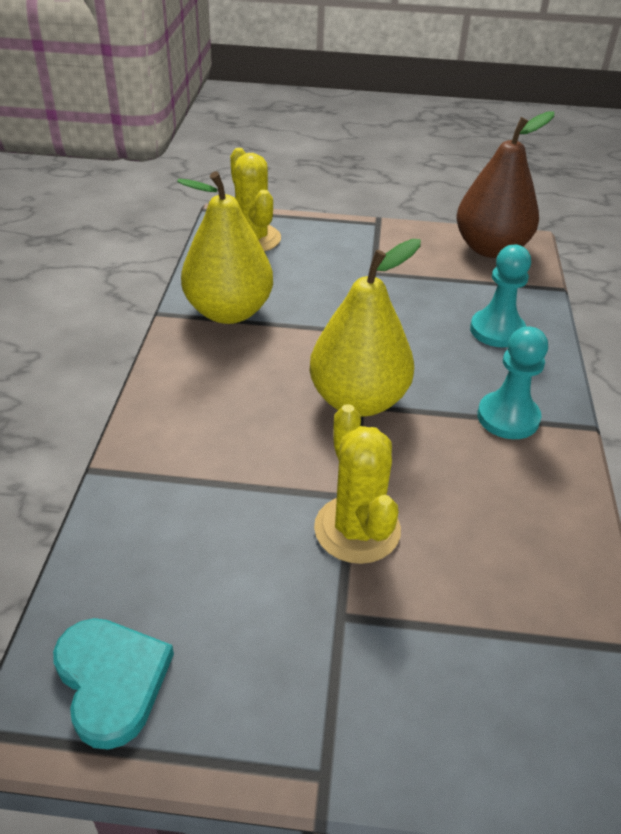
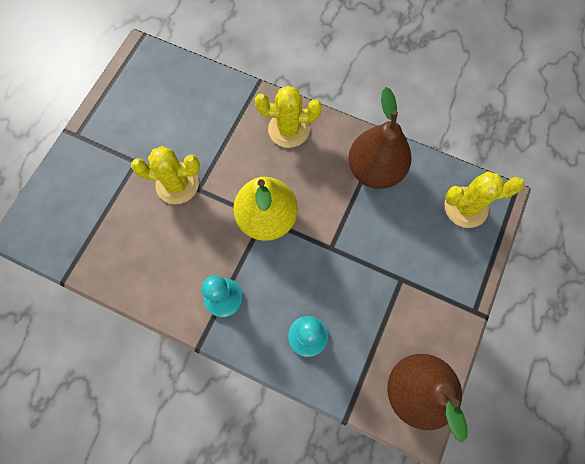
camera: 110 degrees right, 30 degrees up
(111, 680) = (144, 75): turquoise heart -> none
(188, 409) = (289, 129): none -> yellow cactus
(229, 312) = (375, 170): yellow pear -> brown pear

